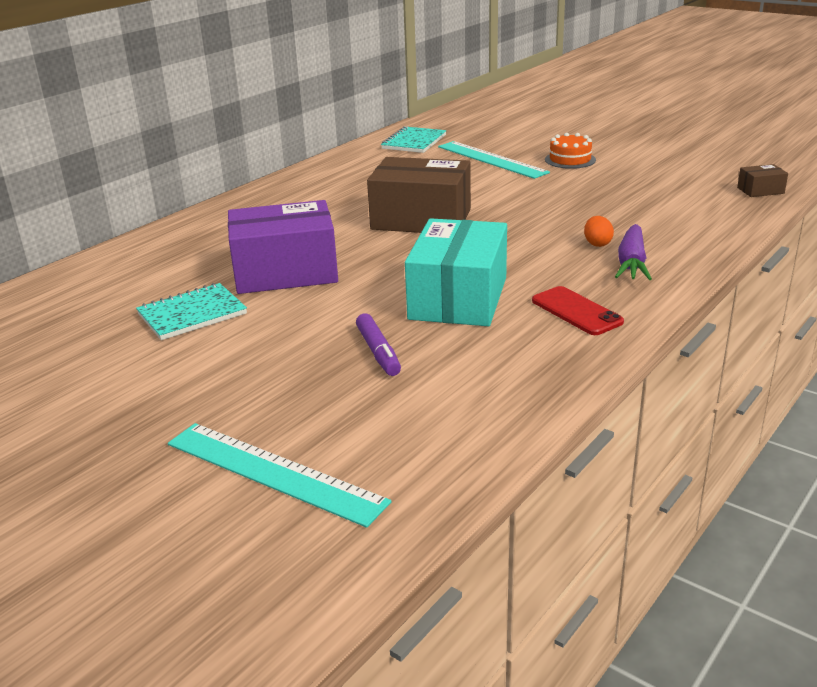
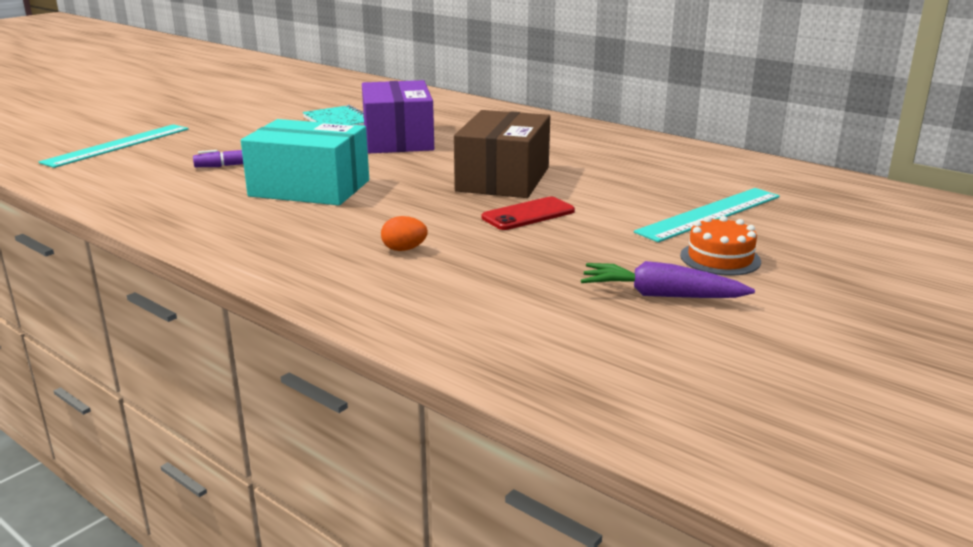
camera: 90 degrees right, 5 degrees down
(414, 142) = (772, 179): turquoise notebook -> none
(576, 311) = (248, 228): red phone -> red phone (528, 214)
(631, 263) = (342, 261): purple carrot -> purple carrot (661, 295)
(760, 190) = (579, 389): brown box -> none

